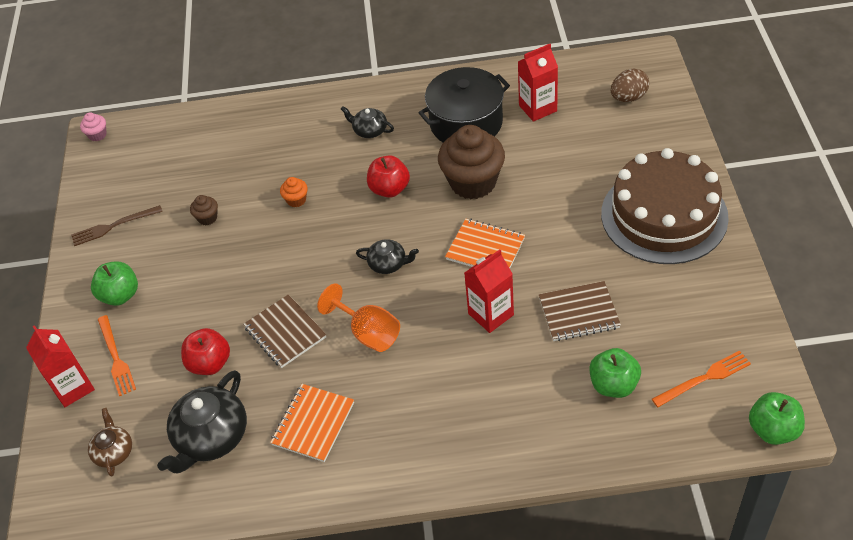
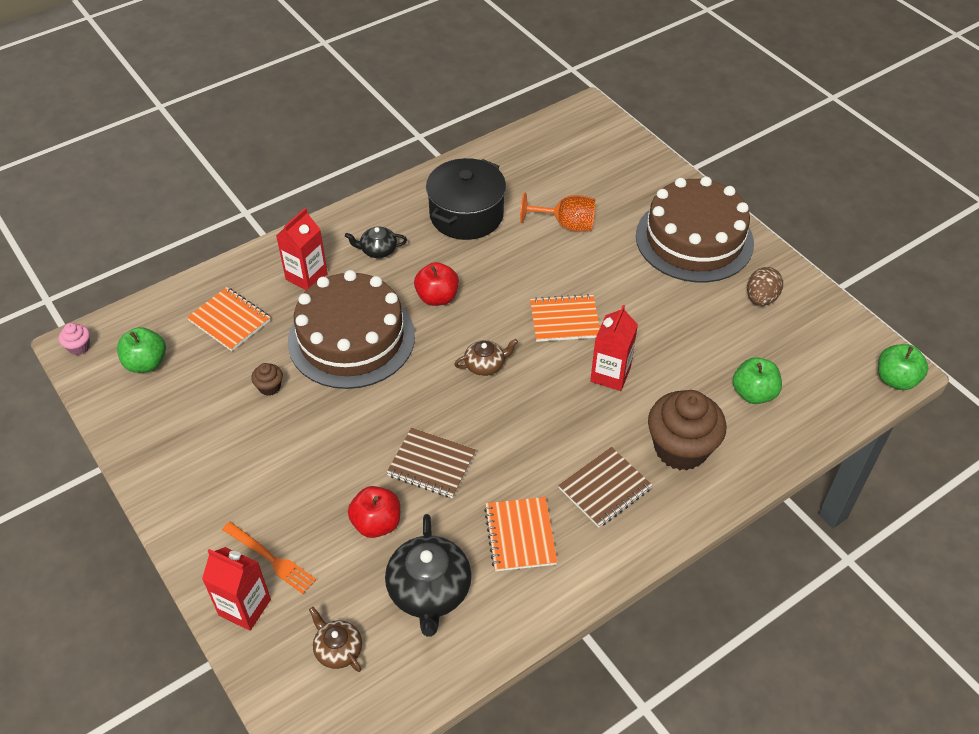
camera: 35 degrees left, 0 degrees up
(113, 226) = (169, 432): brown fork -> none
(120, 295) = (229, 496): green apple -> green apple (146, 363)
(215, 151) = (229, 320): none -> orange notebook
(296, 200) = (351, 338): orange cupcake -> brown cake
(368, 333) = (512, 433): orange goblet -> orange goblet (566, 224)
(388, 264) = (485, 365): black teapot -> brown teapot
(473, 182) = (511, 265): brown cupcake -> brown cupcake (680, 448)
(538, 108) = (522, 182): red carton -> red carton (306, 276)
(579, 313) = (683, 345): brown notebook -> brown notebook (605, 488)
(628, 97) = (595, 150): brown egg -> brown egg (761, 298)
(704, 378) = (818, 360): orange fork -> none

